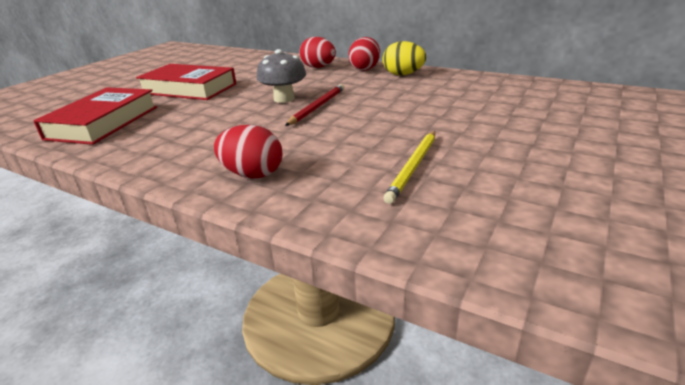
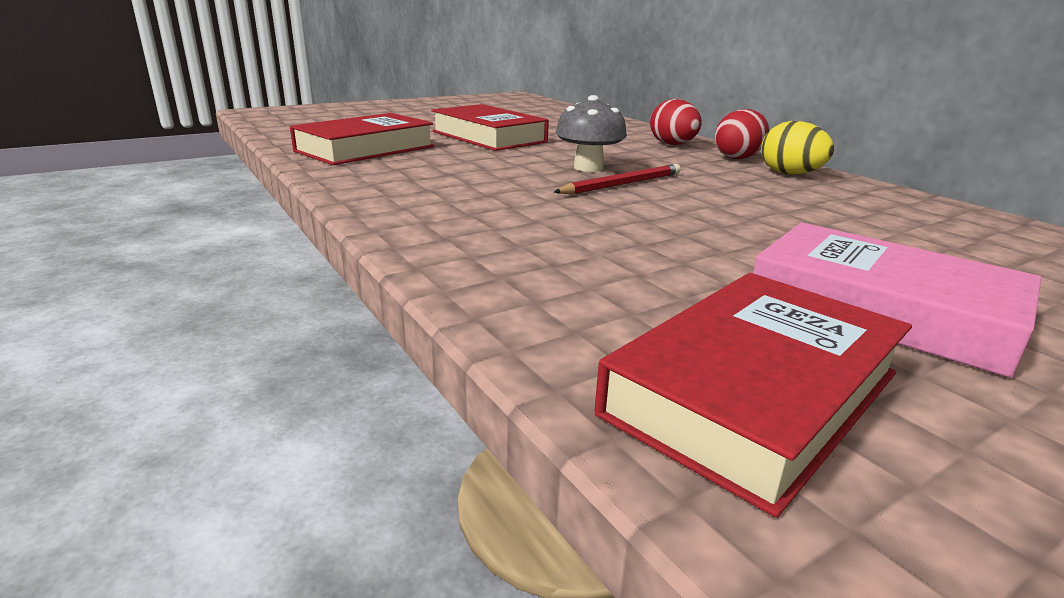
camera: 25 degrees right, 5 degrees down
(252, 174) = (459, 232): red egg -> none
(413, 167) = (681, 279): yellow pencil -> none
(508, 225) = (753, 393): none -> red book
(518, 153) = (881, 309): none -> pink book

